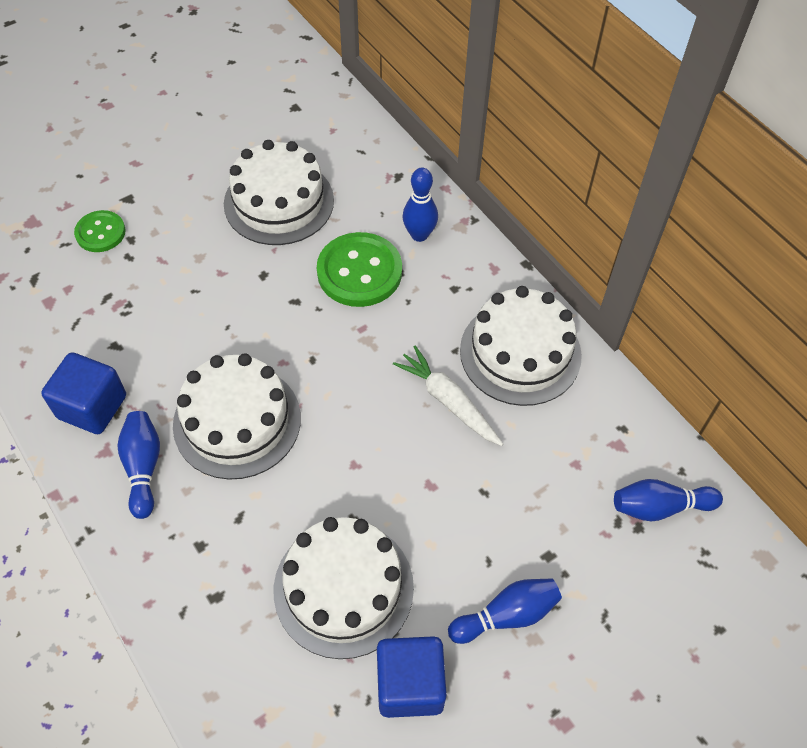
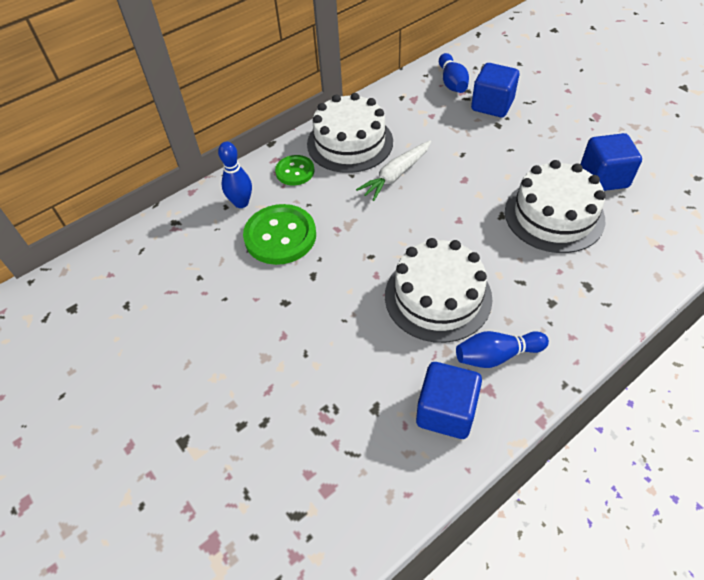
camera: 90 degrees left, 5 degrees down
(100, 233) = (231, 458): green button -> green button (295, 171)
(279, 202) = (198, 303): white cake -> none
(506, 615) = (543, 140): blue bowling pin -> none
(598, 557) = (492, 105): none -> blue cube

